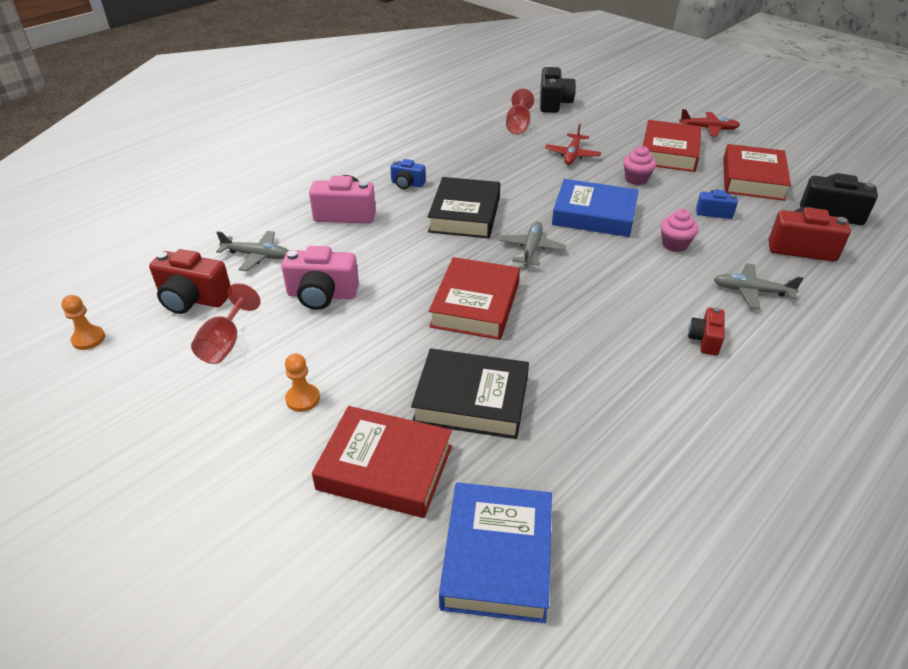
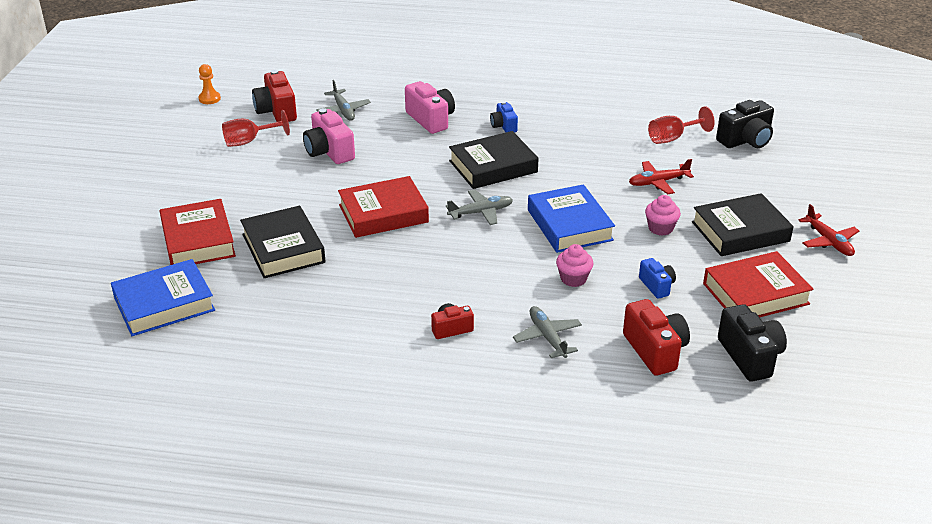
camera: 55 degrees right, 5 degrees down
(303, 399) = (227, 189): orange pawn -> none
(669, 152) = (740, 231): red book -> black book

